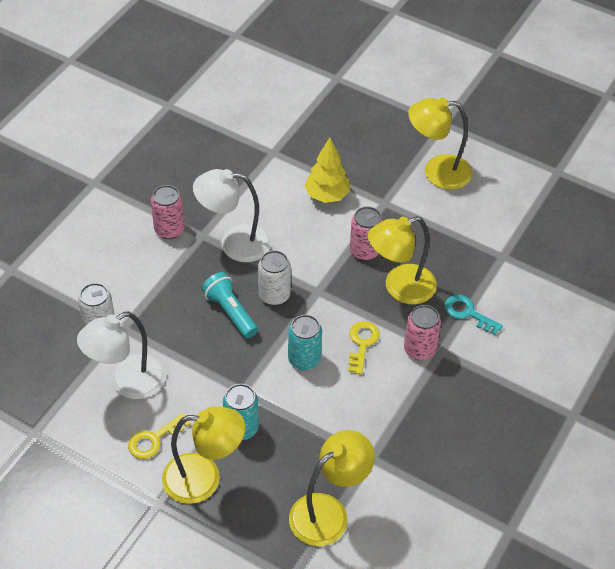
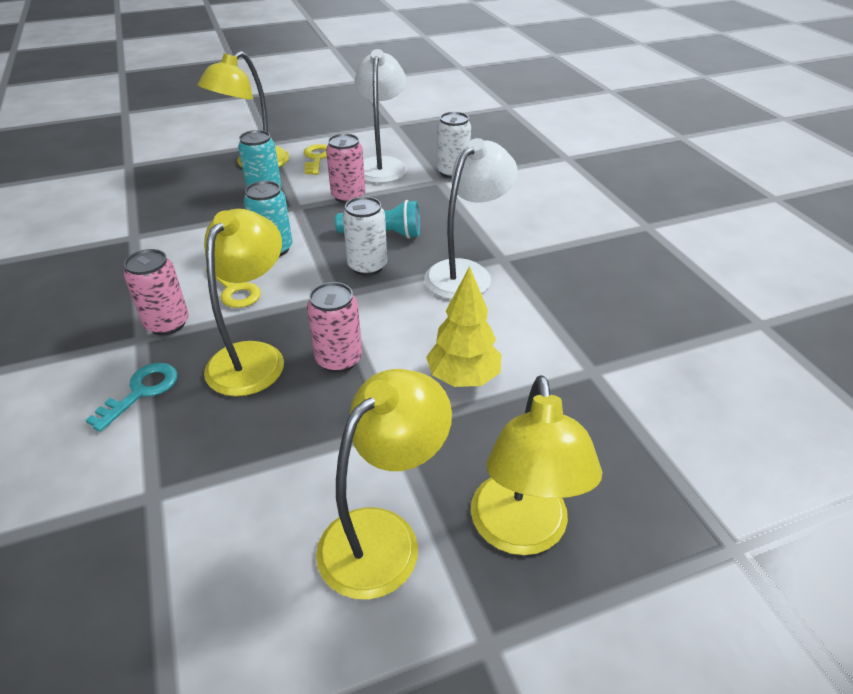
camera: 130 degrees right, 10 degrees down
(169, 230) = (530, 243): pink can -> pink can (348, 196)
(328, 512) = (137, 197): yellow lamp -> yellow lamp (521, 532)
(468, 313) = (141, 391): turquoise key -> turquoise key turned 45 degrees counterclockwise

